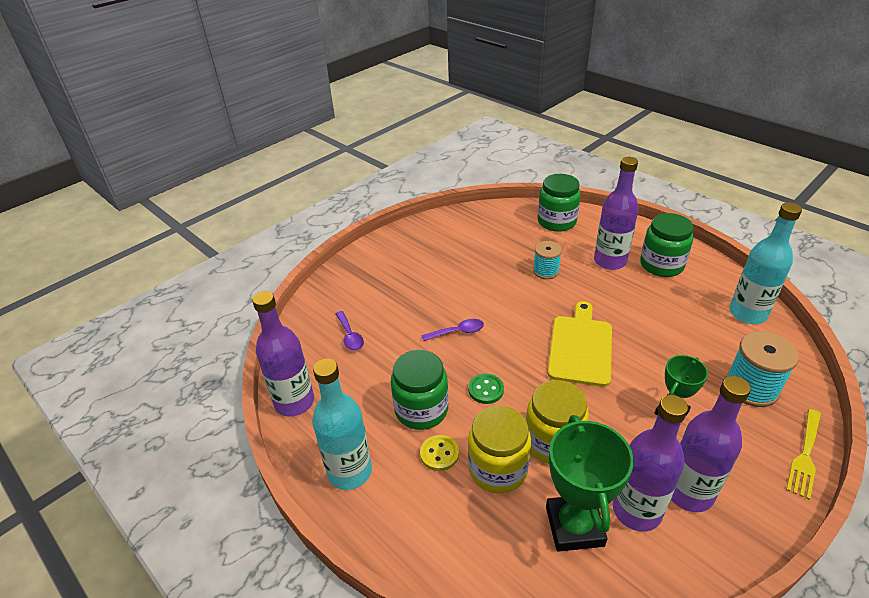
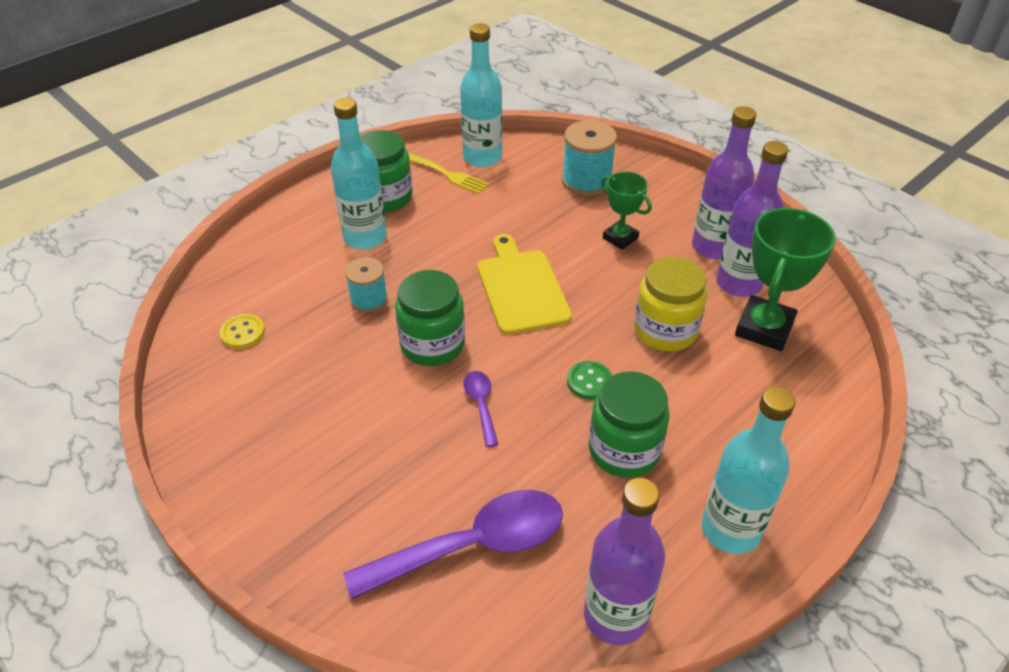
camera: 90 degrees left, 5 degrees up
(350, 336) = (473, 545): purple spoon -> purple spoon, size x2.10
(439, 454) = (692, 433): yellow button -> yellow button (243, 333)
(498, 469) = (706, 380): yellow jar -> none
(556, 222) = (255, 274): green jar -> green jar (432, 344)
(574, 526) = (764, 328): green trophy -> green trophy turned 60 degrees counterclockwise
(580, 347) = (521, 288): yellow cutting board -> yellow cutting board turned 60 degrees clockwise
(610, 261) = (365, 237): purple bottle -> turquoise bottle
(805, 454) = (664, 173): yellow fork -> yellow fork (446, 174)

